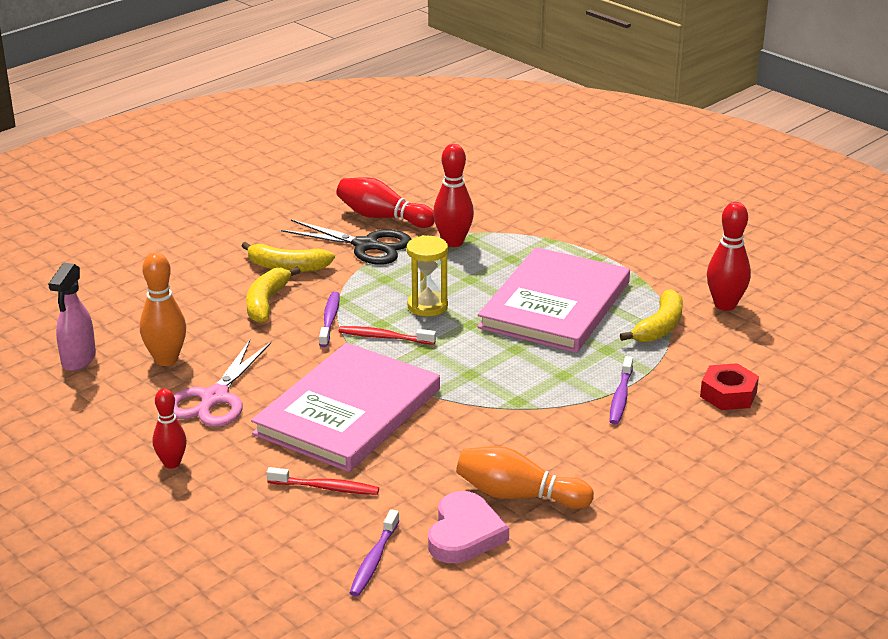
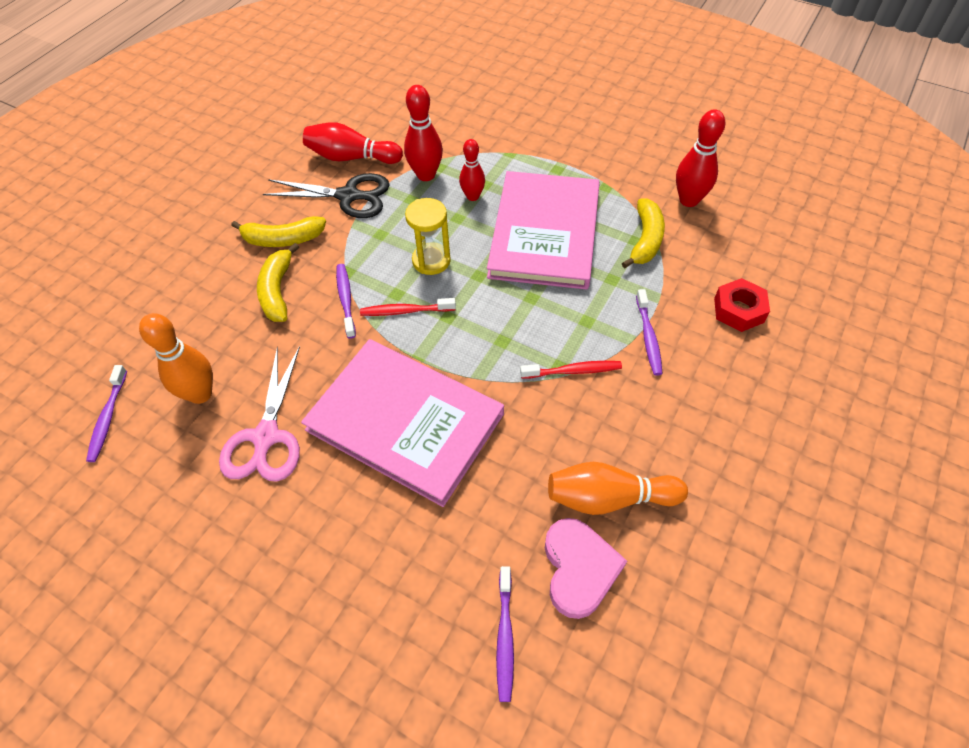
camera: 15 degrees left, 25 degrees up
(78, 360) = (108, 417): pink spray bottle -> purple toothbrush
(172, 463) = (250, 547): red bowling pin -> red bowling pin (472, 196)
(325, 487) = (419, 539): red toothbrush -> red toothbrush (572, 371)
(348, 411) = (405, 422): pink book -> pink book turned 75 degrees counterclockwise

